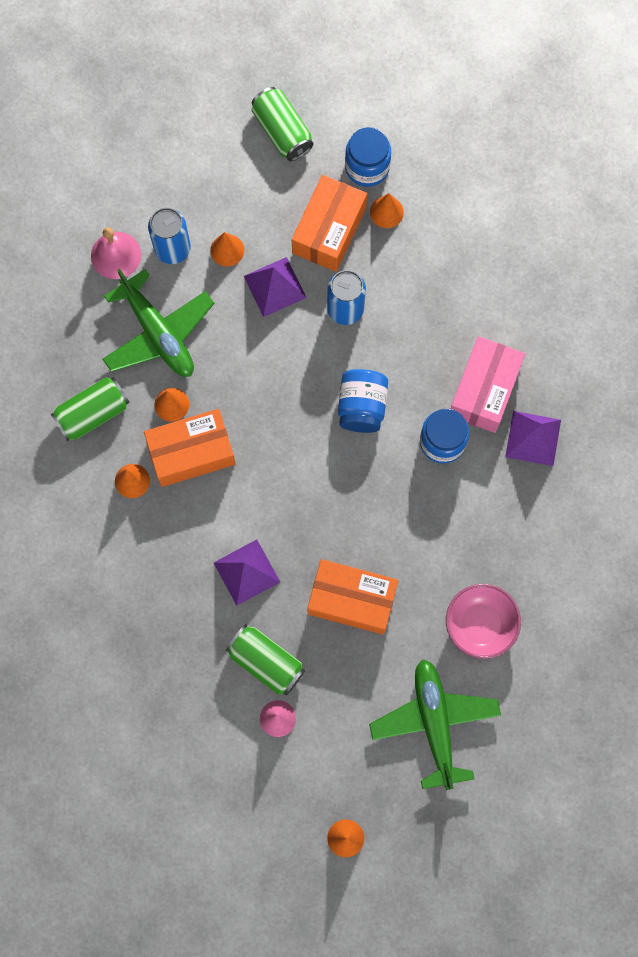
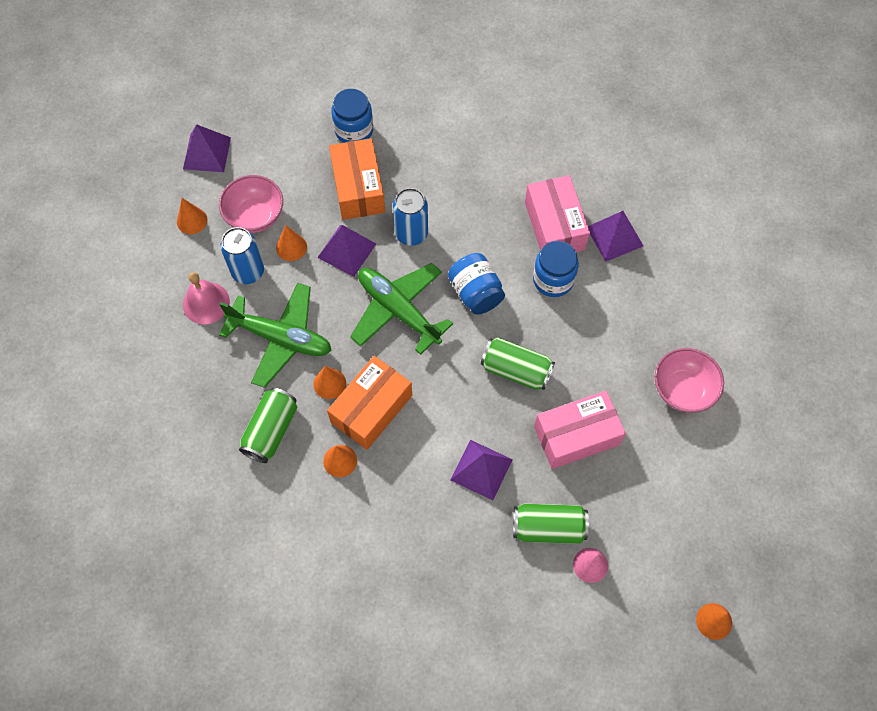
camera: 35 degrees left, 10 degrees down
(215, 102) = (207, 153): none -> purple pyramid
(216, 197) = (255, 216): none -> pink bowl
(282, 131) = (272, 143): green can -> green can (516, 370)
(352, 600) = (576, 436): orange box -> pink box
(386, 212) = (391, 151): orange cone -> orange cone (192, 220)
(434, 723) = (708, 484): green plane -> green plane (398, 310)

